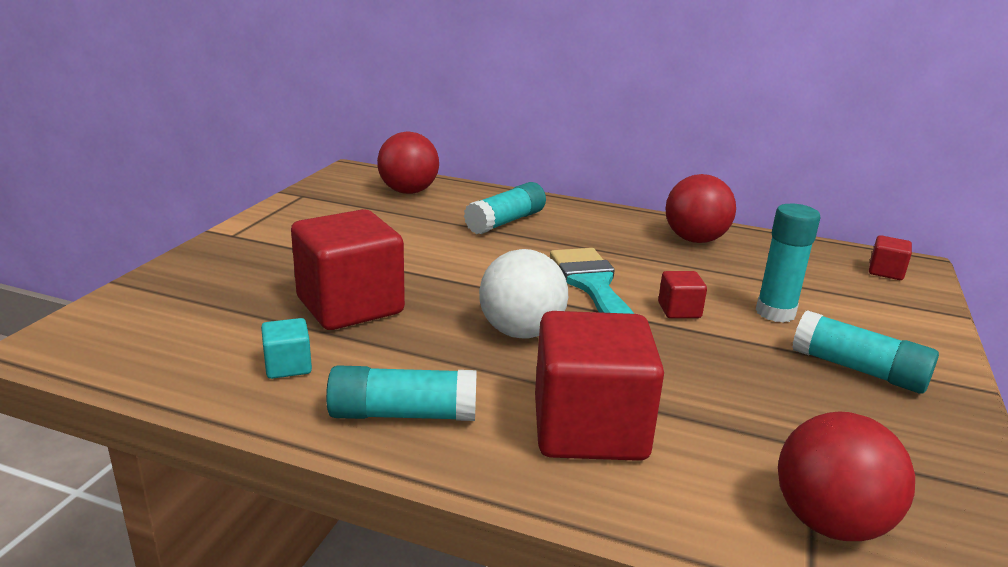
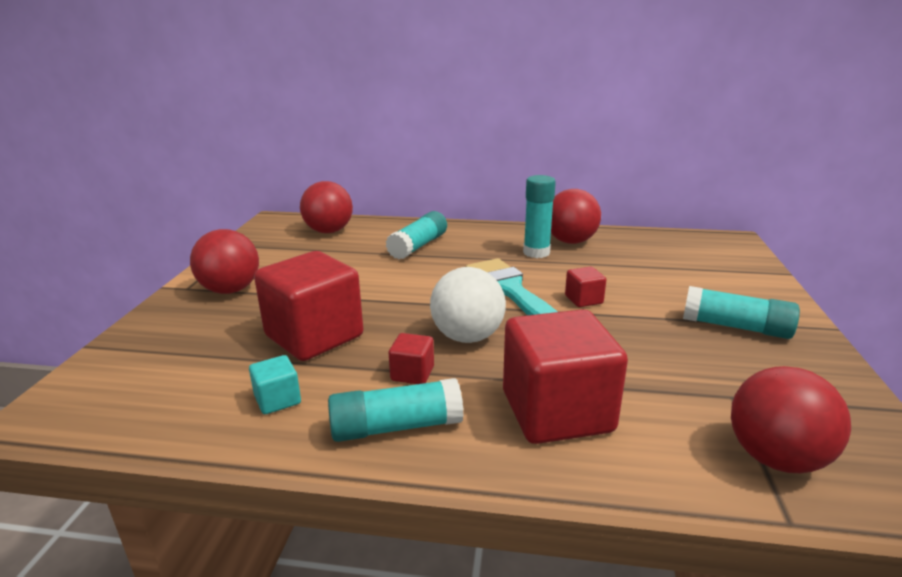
camera: 10 degrees left, 0 degrees up
(277, 243) = (230, 290): none -> red ball
(775, 313) = (655, 291): turquoise glue stick -> turquoise glue stick (536, 252)
(885, 272) = (718, 247): red cube -> red cube (412, 373)

